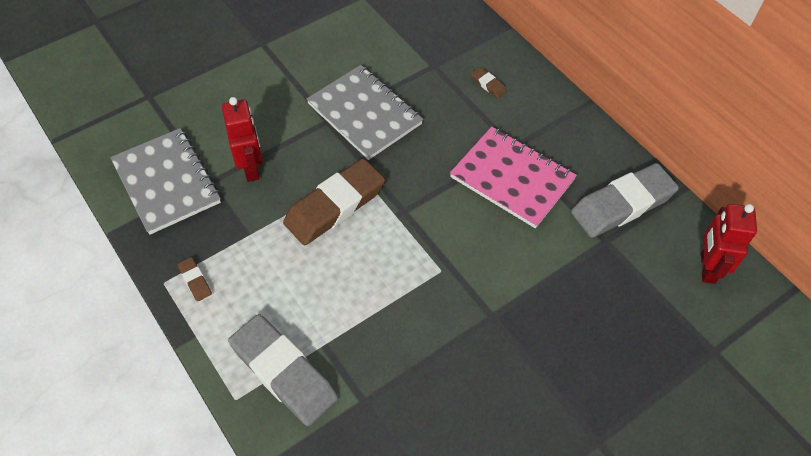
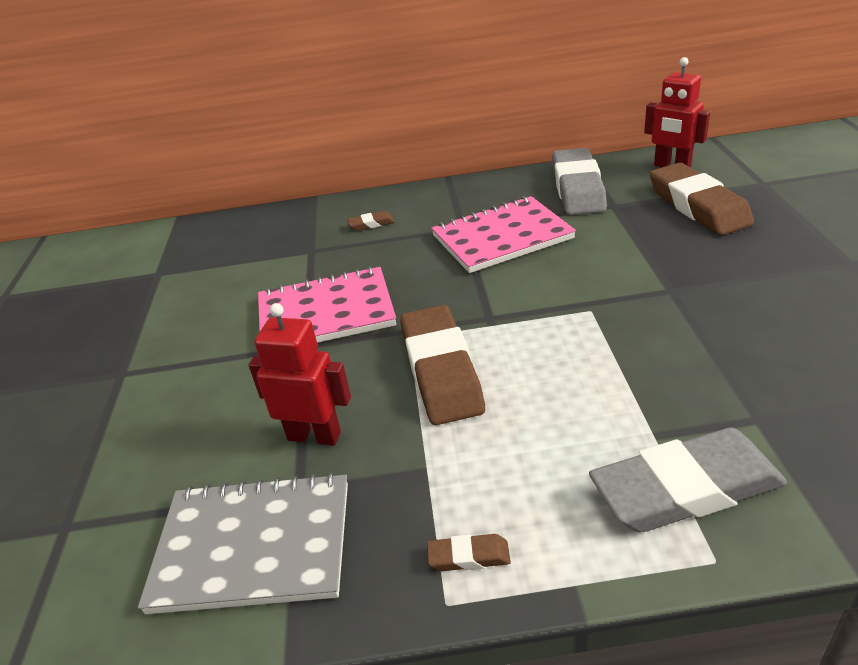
camera: 55 degrees left, 20 degrees down
(364, 114) = (326, 313): grey notebook -> pink notebook
(639, 306) = (697, 206): none -> brown eraser

